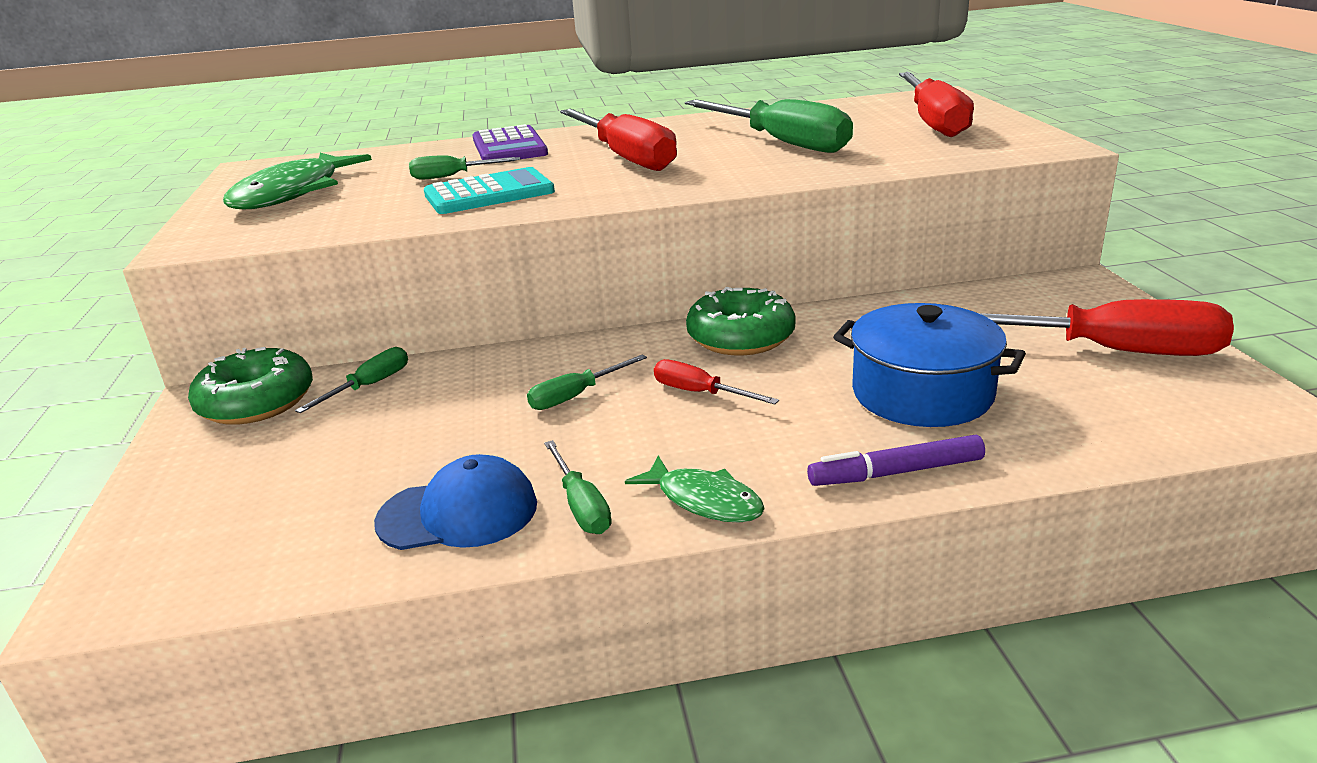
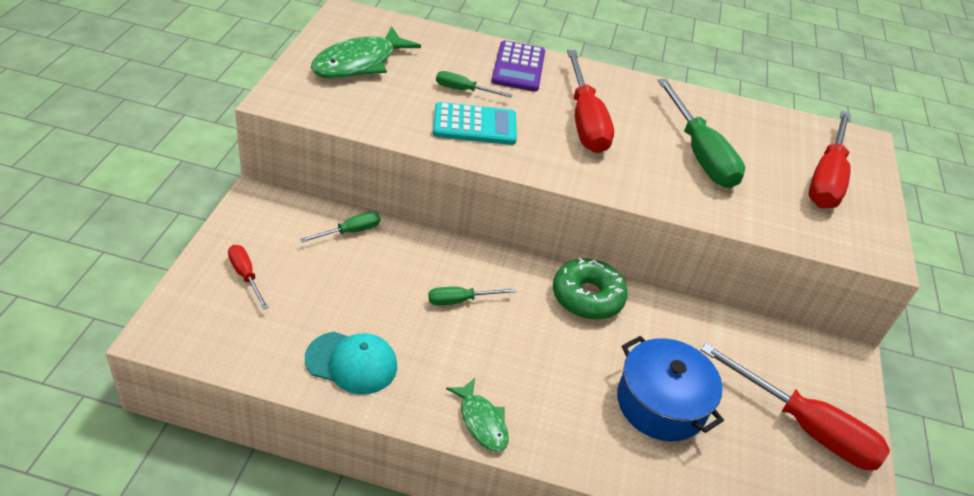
camera: 15 degrees right, 15 degrees up
(256, 402) = (284, 215): green donut -> none
(458, 513) = (352, 363): blue cap -> turquoise cap
(581, 506) = (416, 391): green screwdriver -> none
(700, 393) = (531, 335): red screwdriver -> red screwdriver (245, 276)
(896, 472) = (598, 457): purple marker -> none

